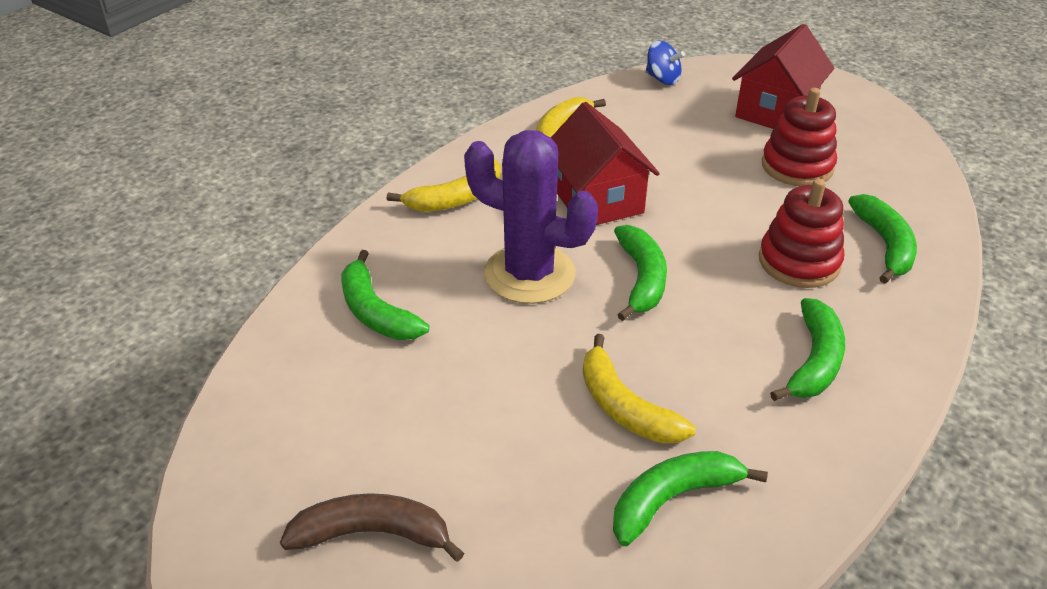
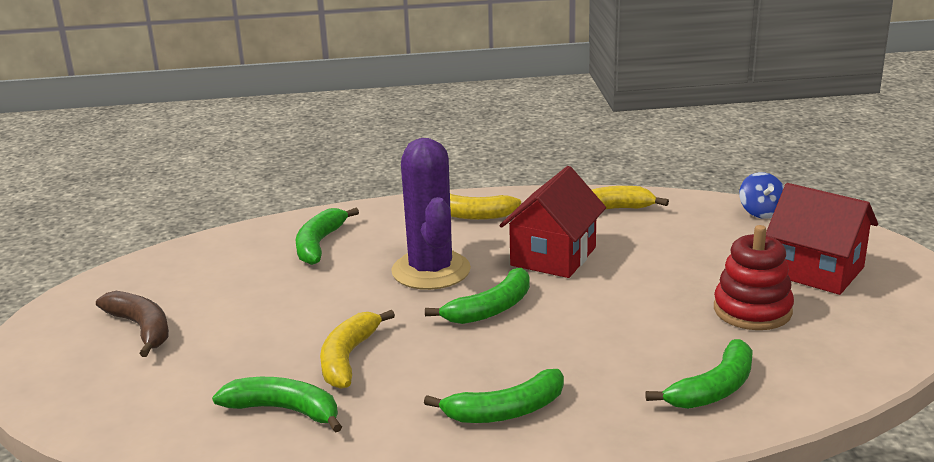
camera: 50 degrees right, 15 degrees down
(775, 111) = (816, 271): red house -> red house turned 45 degrees clockwise
(799, 262) = (620, 360): red stacking toy -> none

